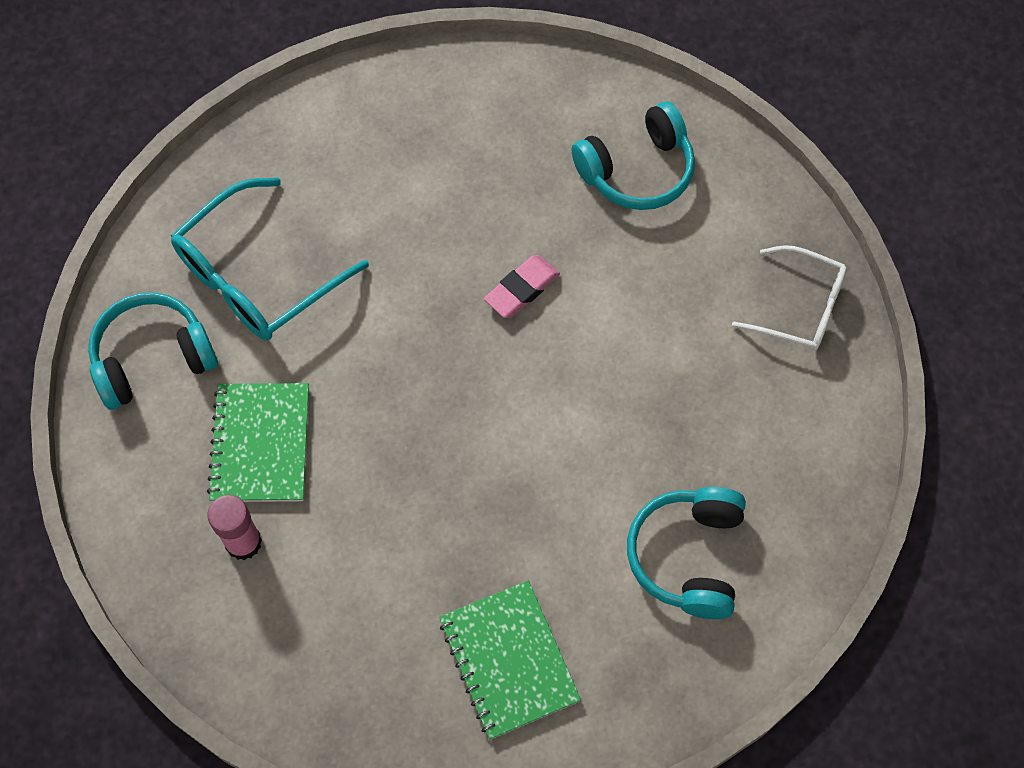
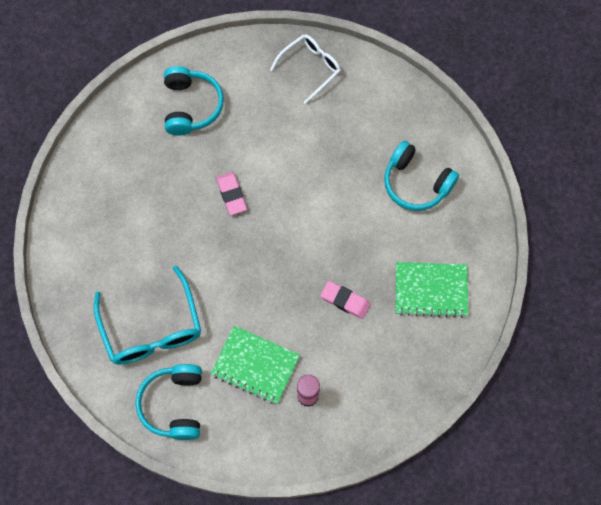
camera: 65 degrees left, 5 degrees up
(426, 531) = (345, 301): none -> pink eraser

